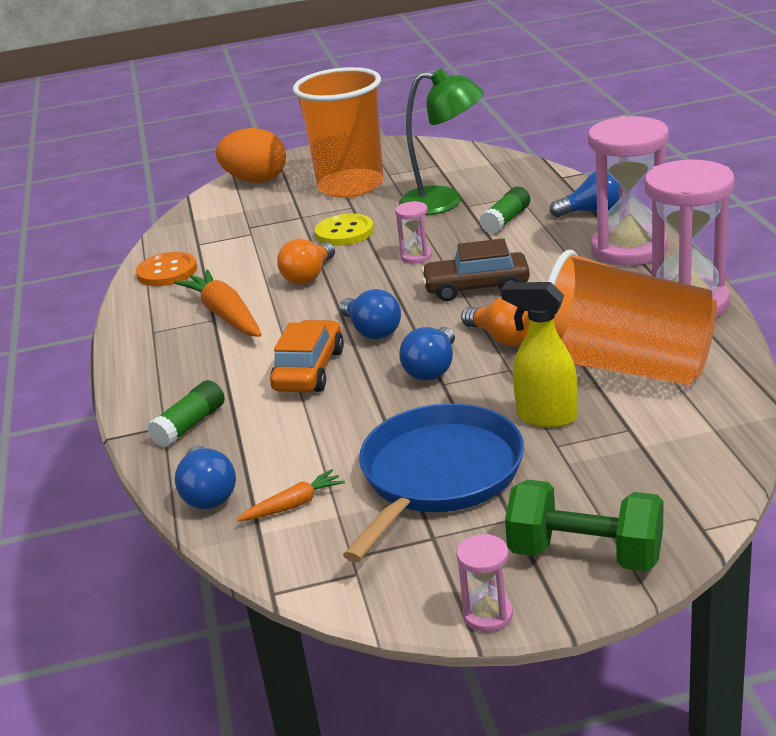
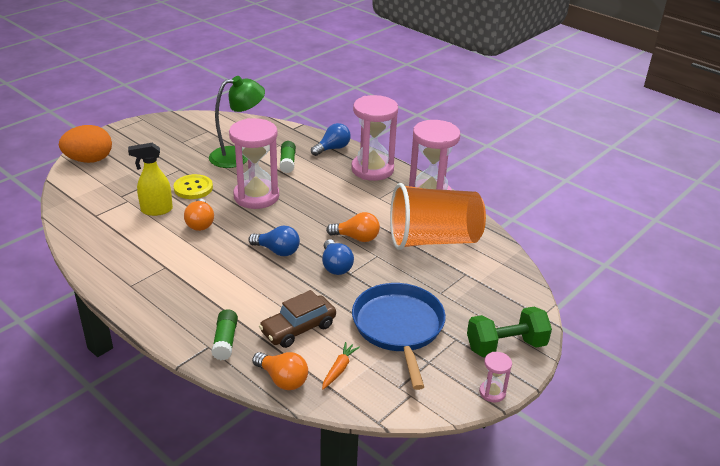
camera: 40 degrees left, 5 degrees up
(167, 271) = (94, 240): orange button -> none
(208, 494) = (282, 379): blue light bulb -> orange light bulb
(225, 315) = (171, 262): orange carrot -> none
(309, 370) = (264, 285): orange car -> none
(350, 186) = (164, 154): orange cup -> none
(416, 256) = (256, 196): pink hourglass -> pink hourglass, size x2.29
(476, 288) = (312, 210): brown car -> brown car (298, 328)
(545, 417) = (420, 278): yellow spray bottle -> yellow spray bottle (156, 210)

